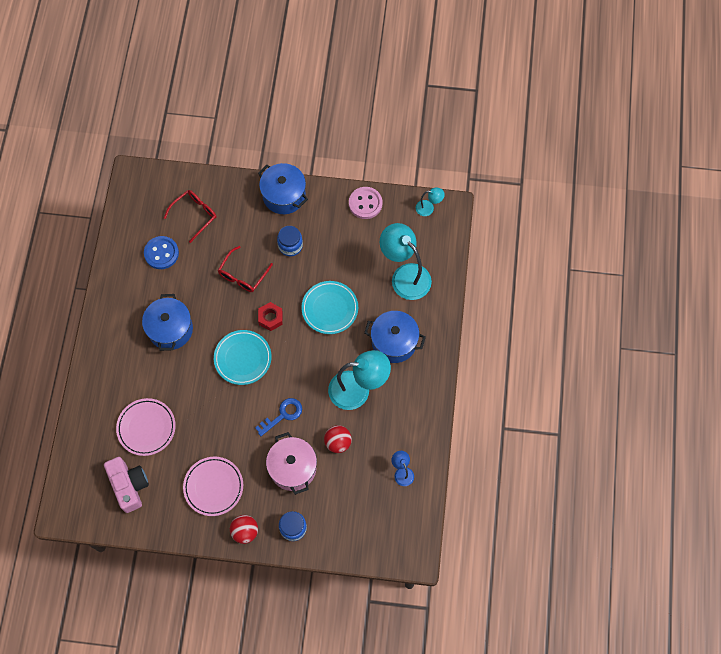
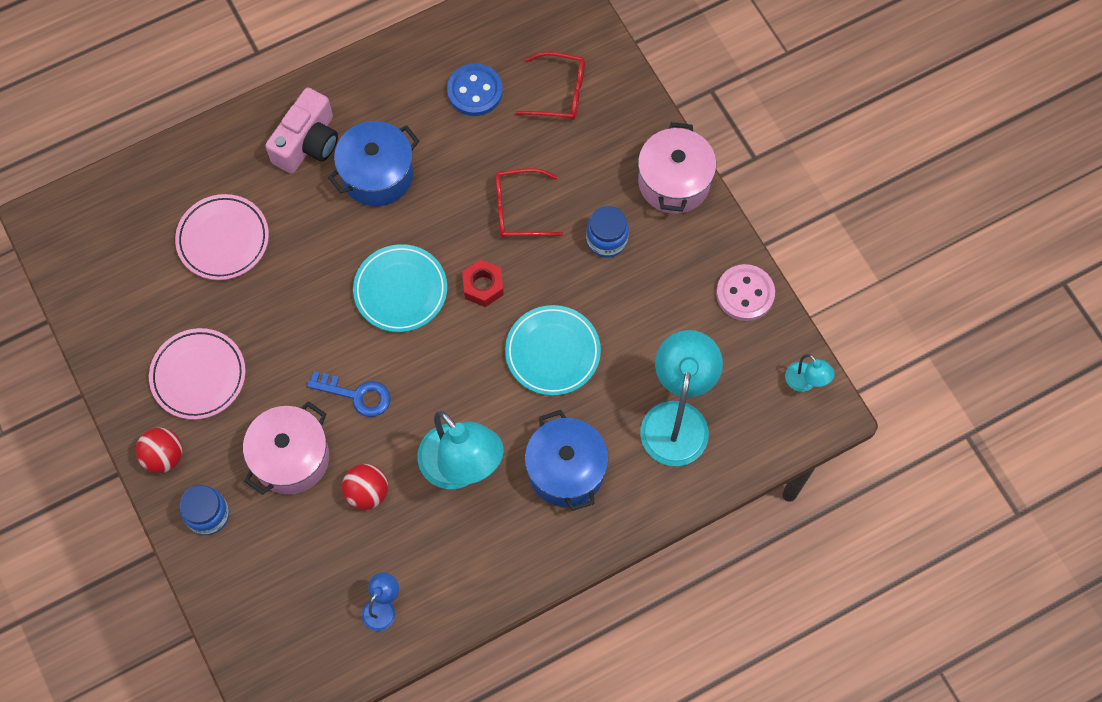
camera: 55 degrees right, 0 degrees up
(129, 486) = (132, 273): pink camera -> pink camera (307, 143)
(284, 195) = (674, 182): blue pot -> pink pot

